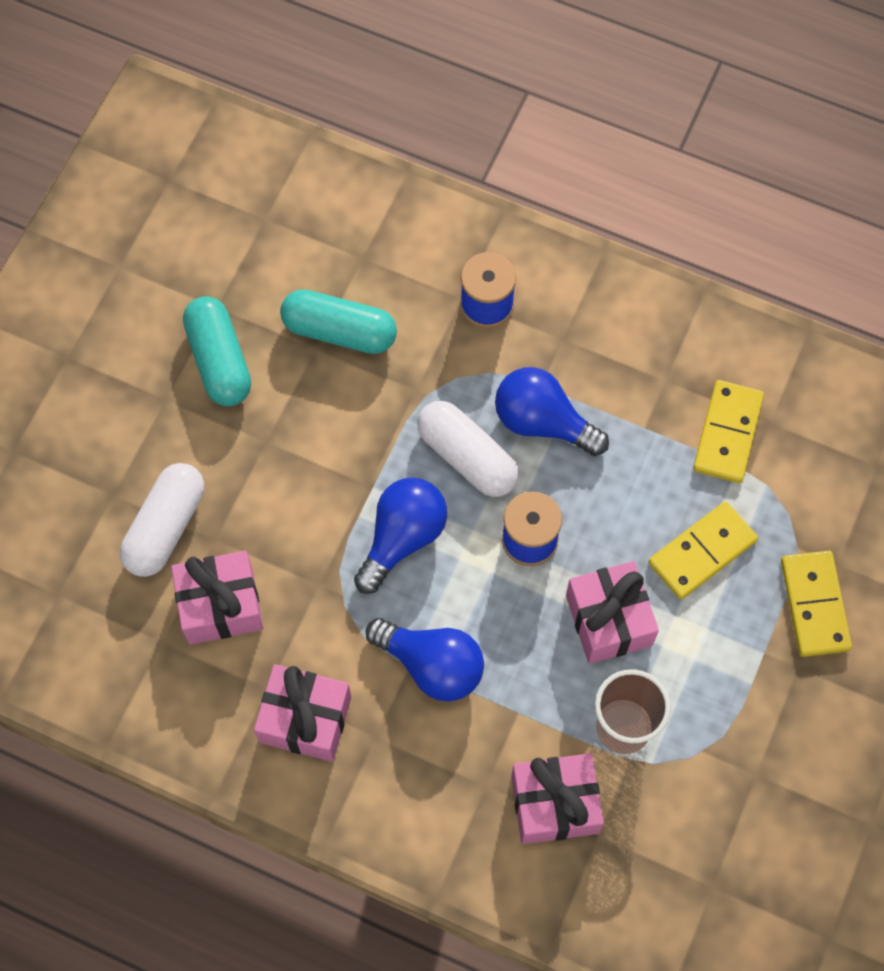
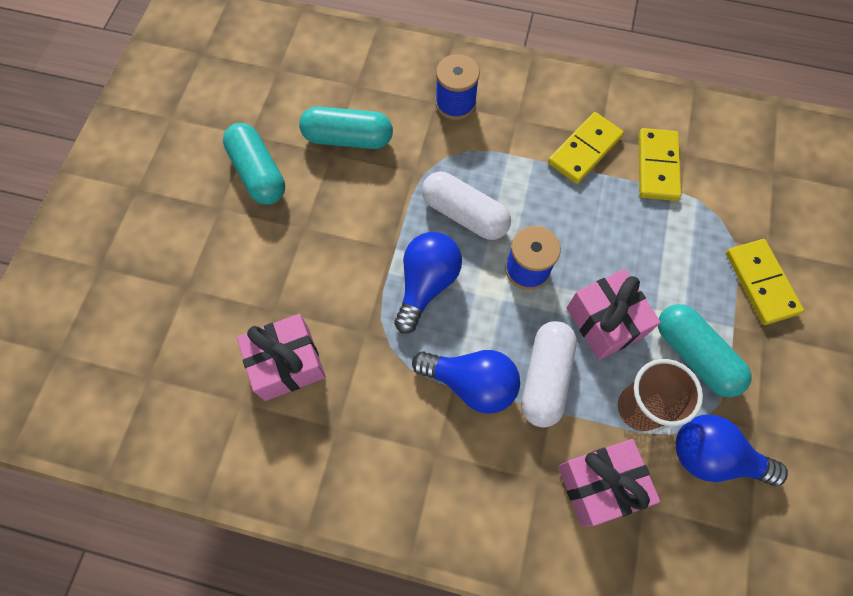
camera: 10 degrees left, 0 degrees up
(166, 527) = (232, 307): white capsule -> white capsule (545, 378)
(305, 719) = (374, 448): pink gift -> none
(543, 422) = (516, 180): blue light bulb -> blue light bulb (712, 456)
(702, 552) = (663, 256): yellow domino -> yellow domino (584, 150)
(706, 678) = (694, 355): none -> turquoise capsule

